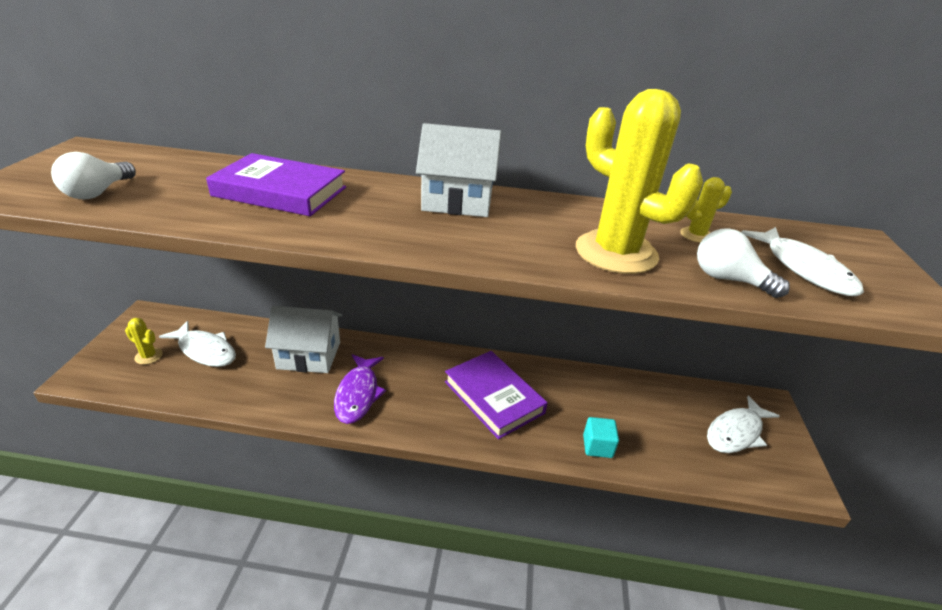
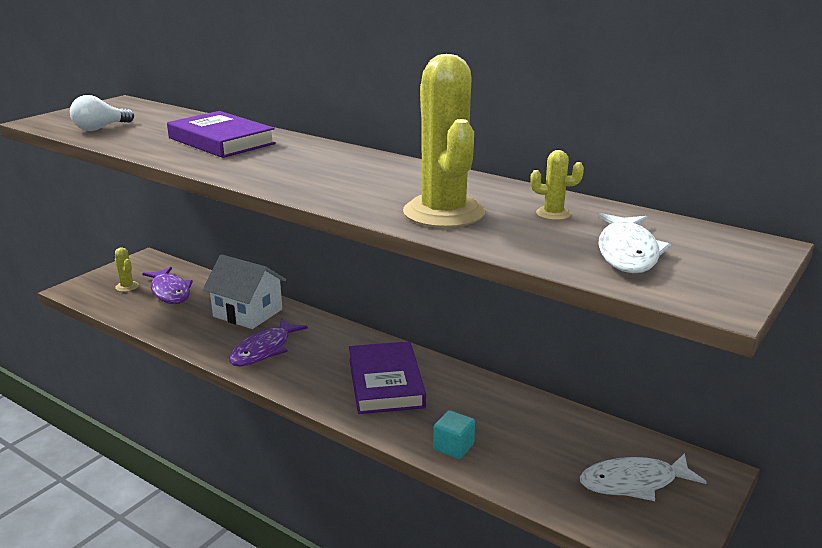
camera: 30 degrees right, 10 degrees down
(205, 350) = (170, 292): white fish -> purple fish
(457, 201) = (356, 162): white house -> none
(728, 279) = (524, 245): white light bulb -> none

